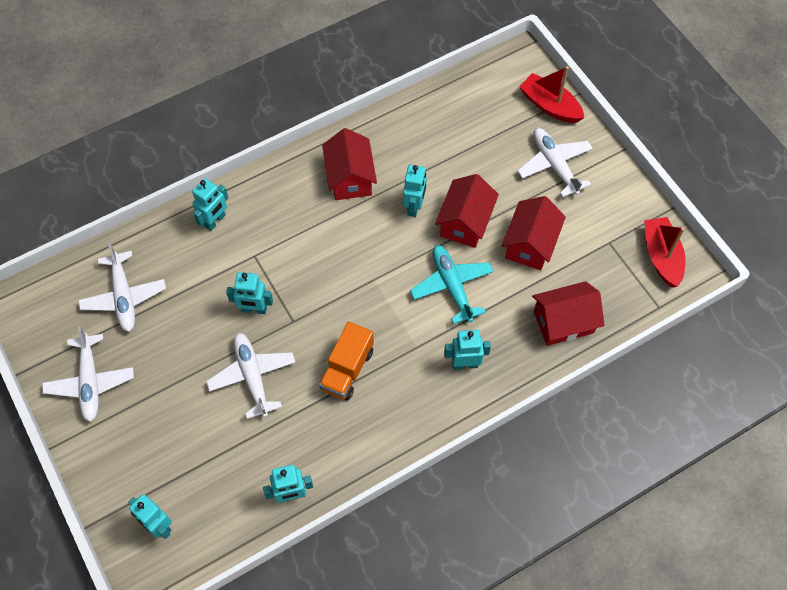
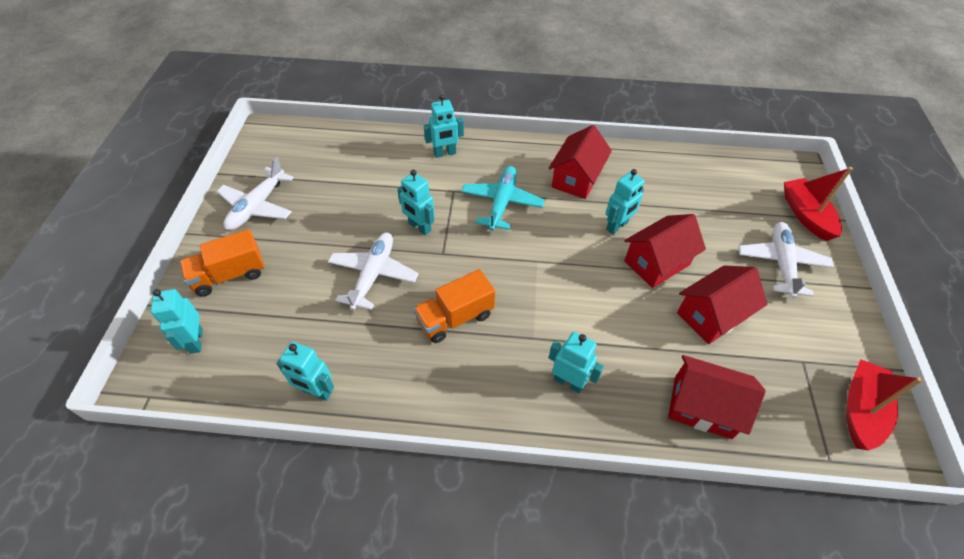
camera: 35 degrees right, 10 degrees down
(124, 297) = (335, 166): white plane -> none
(130, 457) = (229, 275): none -> orange truck
(451, 286) = (605, 306): turquoise plane -> turquoise plane (501, 203)

